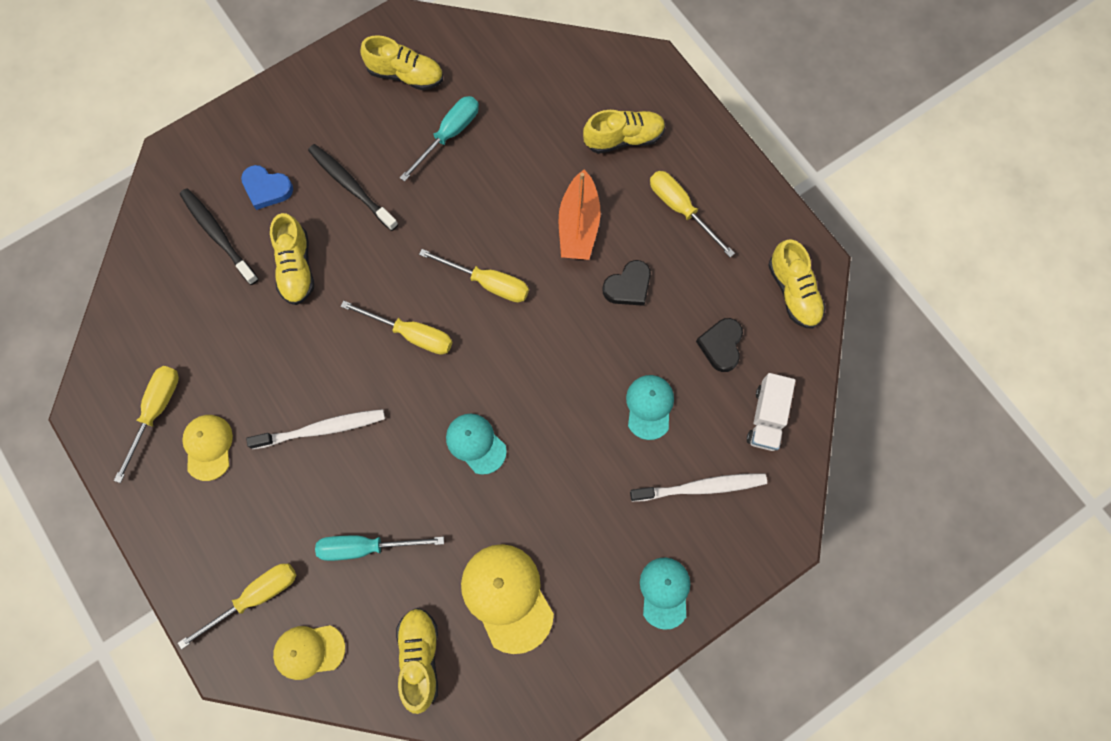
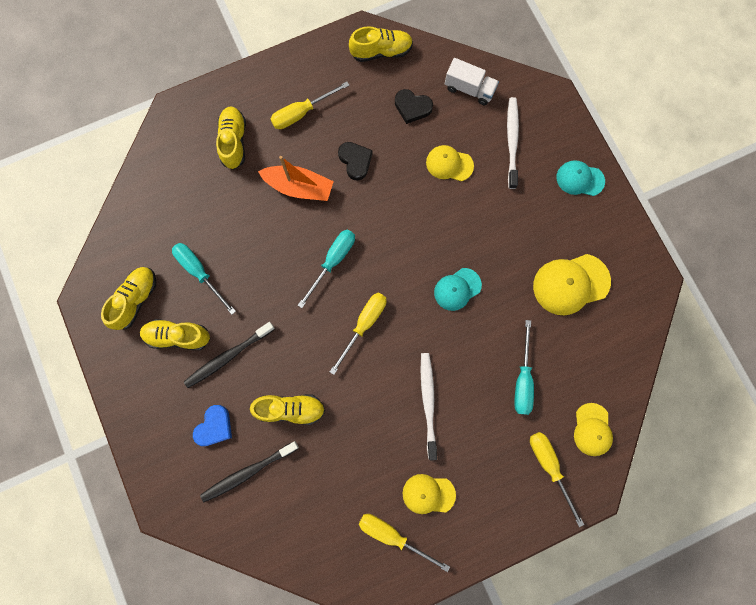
camera: 80 degrees left, 5 degrees up
(420, 658) = (605, 350): yellow shoe -> yellow shoe (178, 336)
(487, 283) = (333, 262): yellow screwdriver -> turquoise screwdriver
(649, 407) = (449, 164): turquoise cap -> yellow cap

